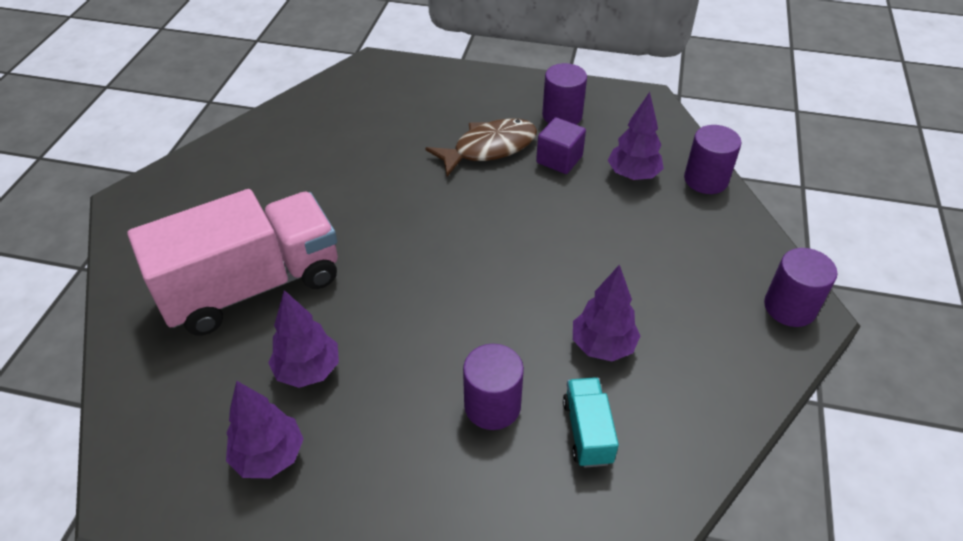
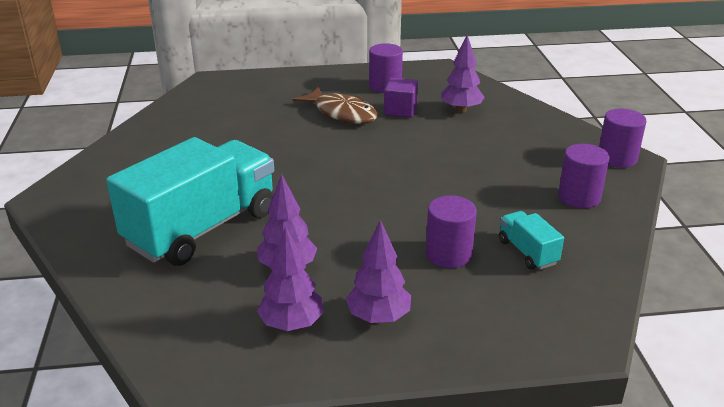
camera: 20 degrees left, 15 degrees down
(252, 286) = (202, 228): pink truck -> turquoise truck
(489, 148) = (342, 113): brown fish -> brown fish turned 90 degrees clockwise
(602, 346) = (505, 204): purple tree -> purple tree (378, 317)
(706, 180) = (514, 103): purple cylinder -> purple cylinder (579, 197)

